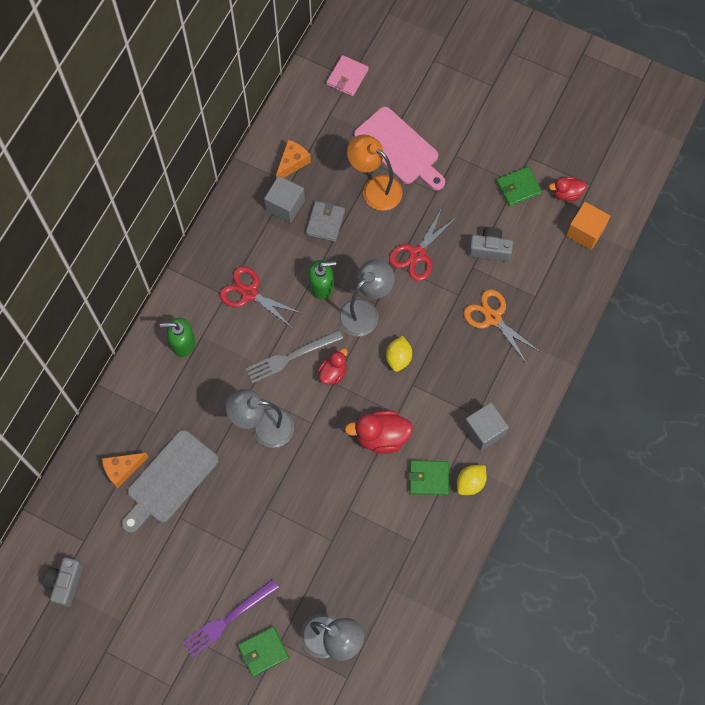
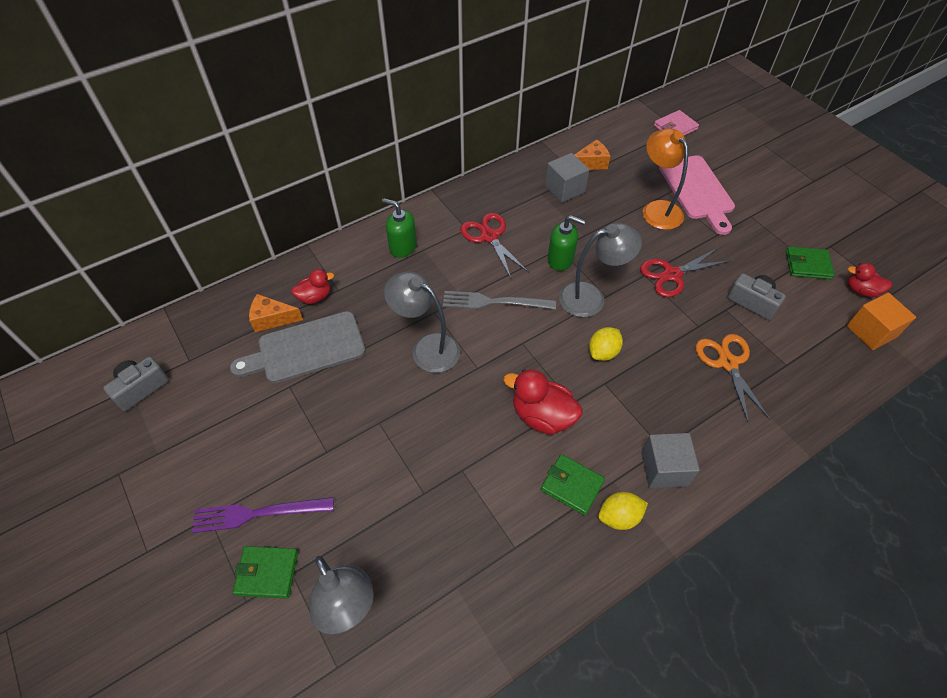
camera: 30 degrees right, 15 degrees down
(325, 222) = (594, 214): grey wallet -> none
(333, 372) = (527, 334): red duck -> red duck (315, 297)

